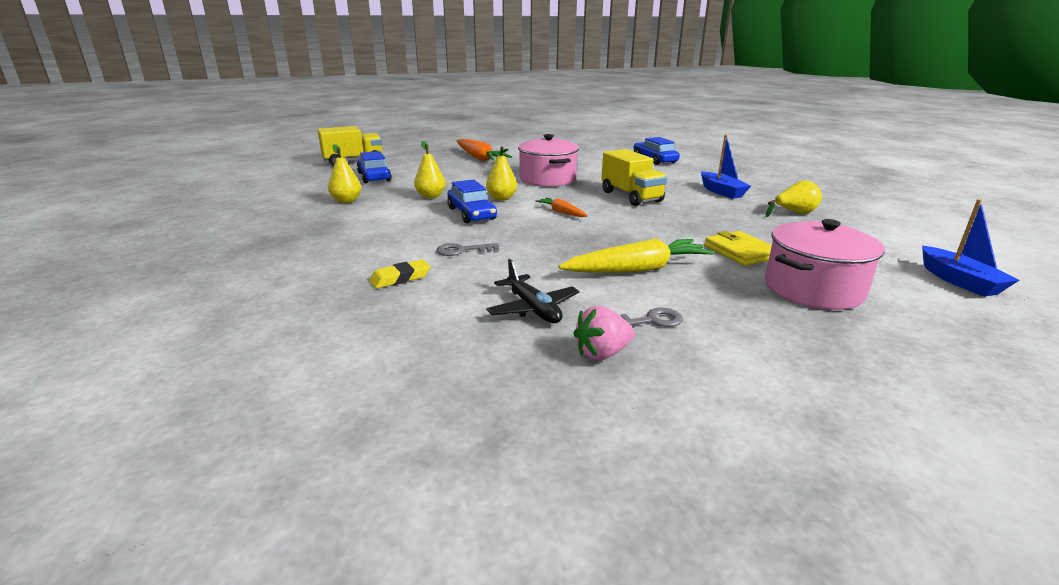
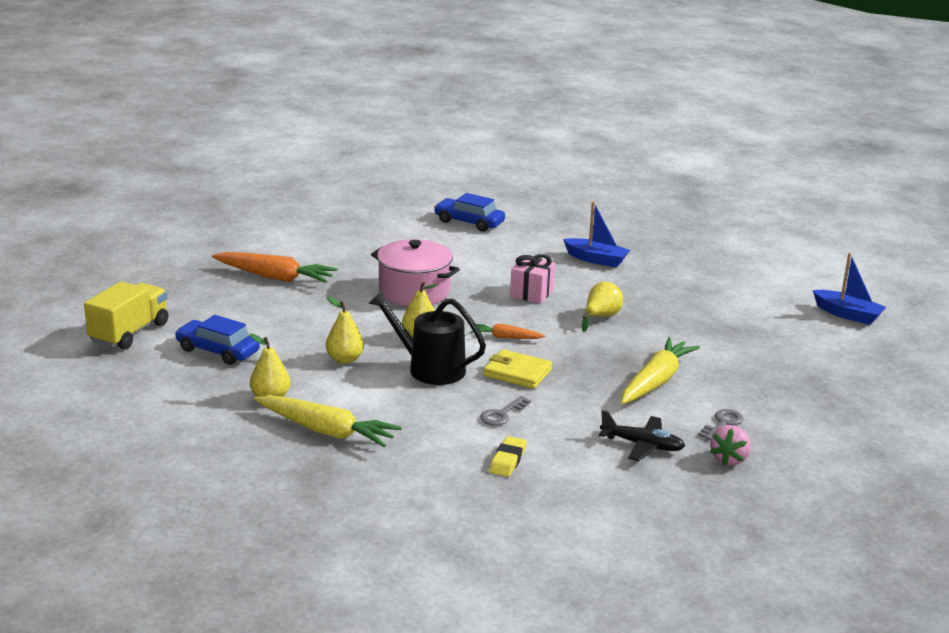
camera: 40 degrees left, 0 degrees up
(333, 224) = (326, 431): none -> yellow carrot
(471, 214) = (430, 369): blue car -> black watering can
(631, 196) = (531, 293): yellow truck -> pink gift
(740, 252) = (699, 335): yellow wallet -> yellow wallet (517, 373)
(794, 213) = (684, 273): yellow pear -> yellow pear (600, 317)
(813, 289) = (779, 356): pink pot -> none

